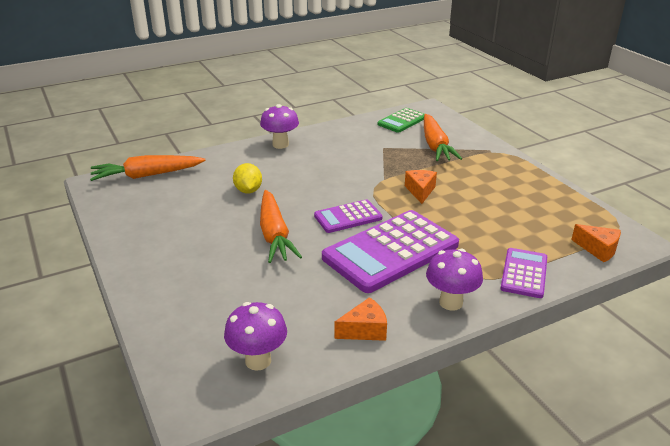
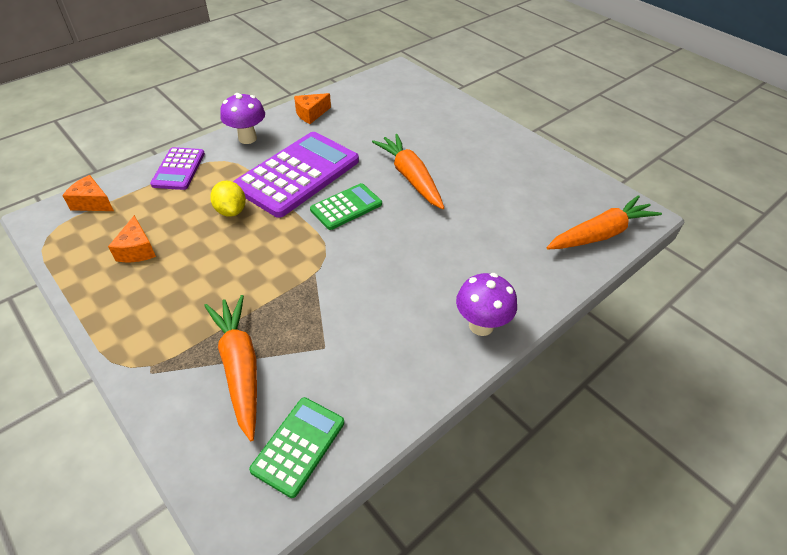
camera: 165 degrees right, 15 degrees up
(248, 191) = (469, 228): yellow lemon -> yellow lemon (231, 211)
(258, 360) = (375, 91): purple mushroom -> none
(348, 217) = (346, 207): purple calculator -> green calculator
(420, 191) = (268, 258): orange cheese -> orange cheese (137, 250)

